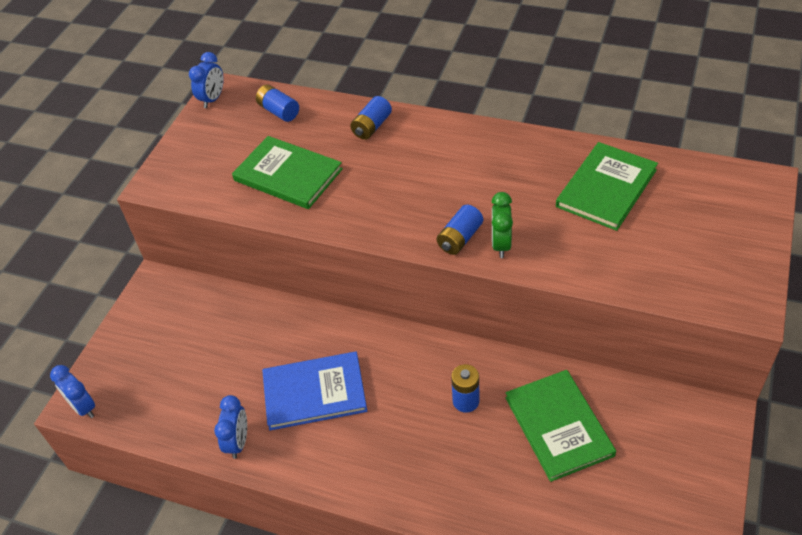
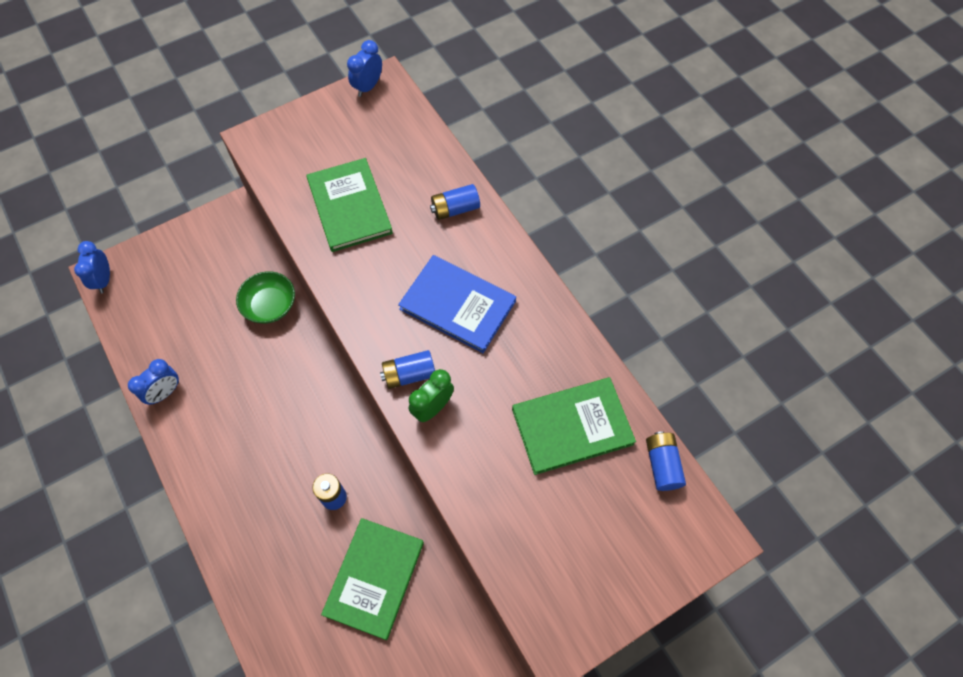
camera: 35 degrees right, 15 degrees up
(212, 99) = (368, 87): blue clock -> blue clock turned 150 degrees clockwise
(262, 319) = (270, 305): none -> green bowl
(279, 111) = (403, 137): blue battery -> blue battery (662, 465)
(314, 393) = (245, 397): blue book -> blue book (457, 305)

